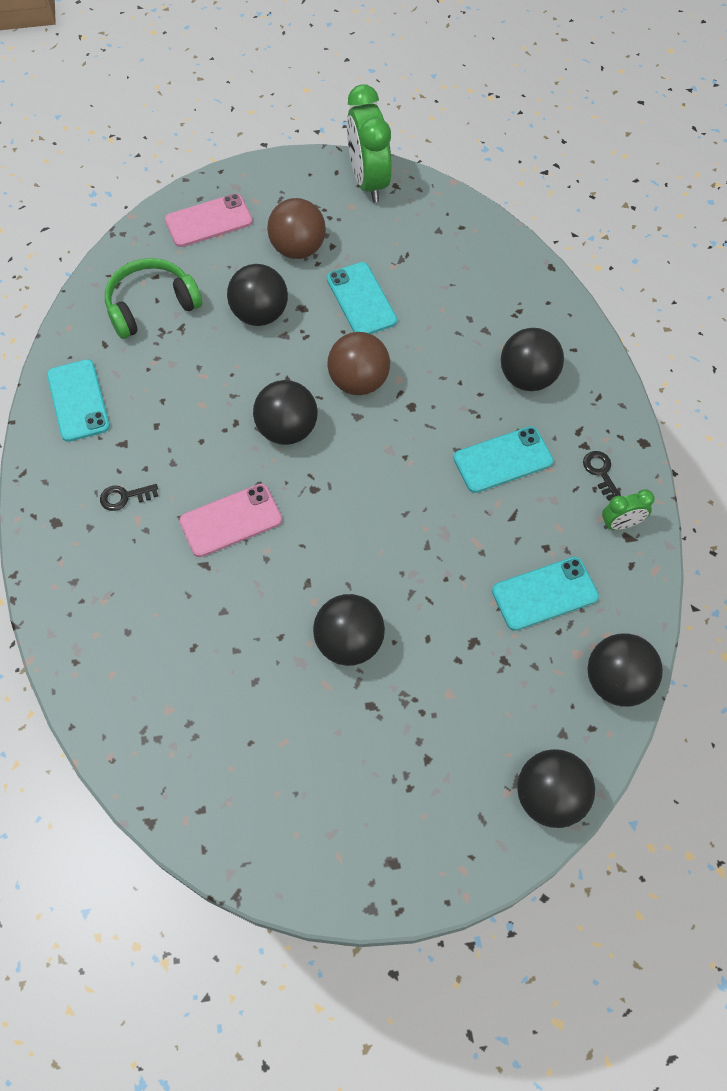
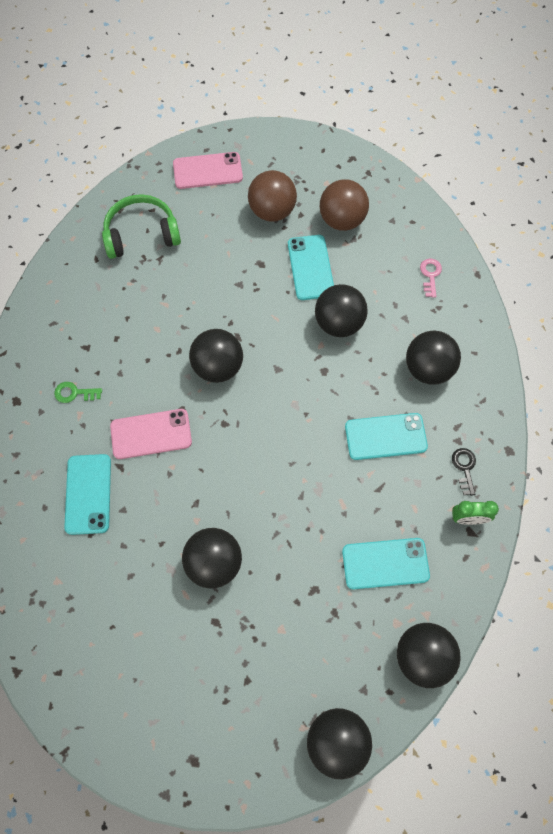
camera: 15 degrees right, 5 degrees up
(78, 400) = (62, 302): turquoise phone -> turquoise phone (88, 494)
(124, 497) = (74, 393): black key -> green key
(260, 314) = (225, 261): black ball -> black ball (339, 323)
(358, 382) = (287, 339): brown ball -> brown ball (342, 220)
(368, 182) = (347, 164): green clock -> none
(499, 279) = (430, 275): none -> pink key

